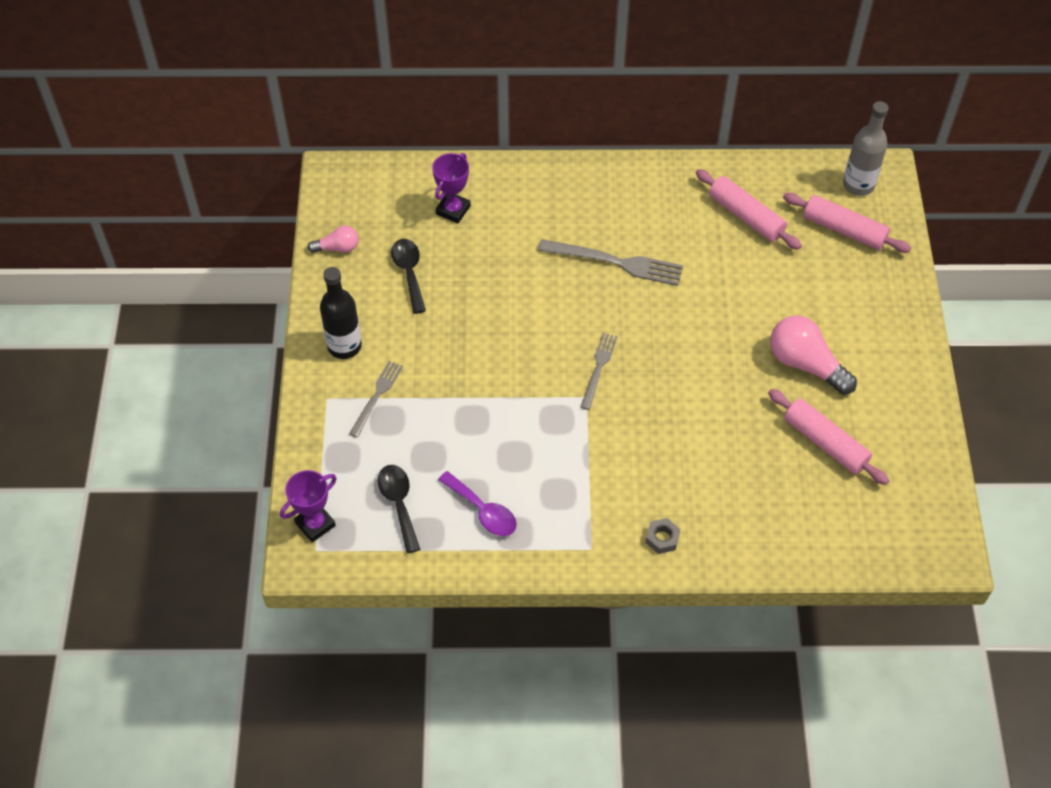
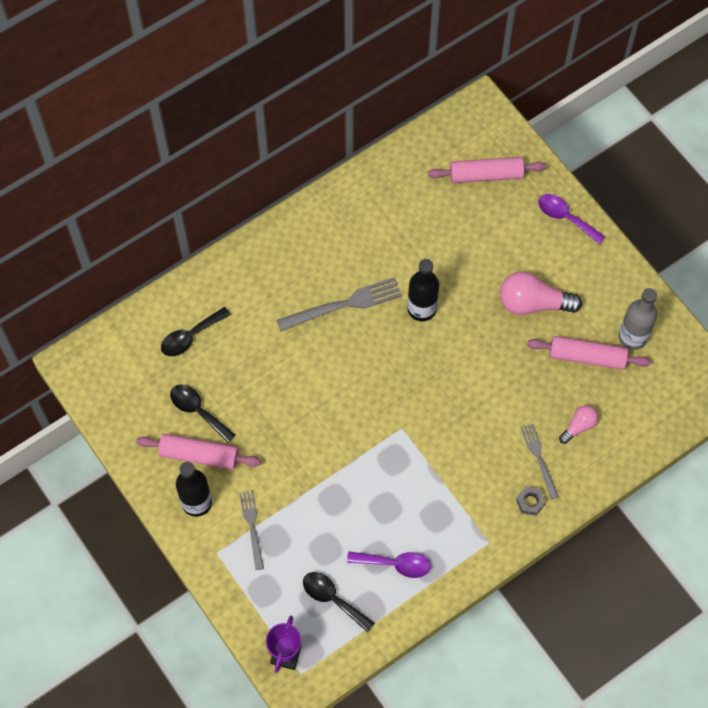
camera: 35 degrees left, 10 degrees up
(337, 248) = (127, 425): pink light bulb -> pink light bulb (579, 426)
(453, 210) = (190, 336): purple trophy -> black spoon
(598, 368) = (394, 399): grey fork -> grey fork (539, 458)
(688, 307) = (421, 309): none -> black bottle
(746, 216) = (409, 206): pink rolling pin -> pink rolling pin (199, 455)
(858, 185) = (471, 130): grey bottle -> grey bottle (632, 337)
(898, 309) = (565, 217): none -> purple spoon

